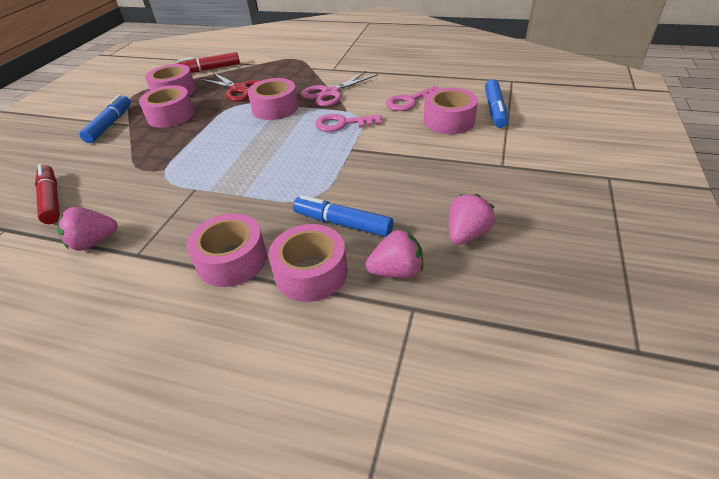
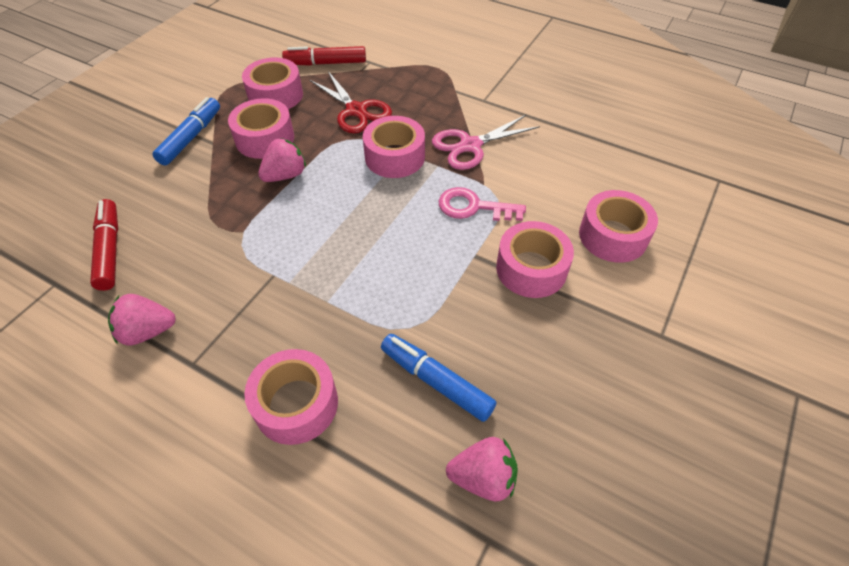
camera: 10 degrees right, 10 degrees up
(311, 273) = (382, 450): pink tape -> pink tape (531, 269)
(409, 101) = (570, 187): pink key -> none
(466, 234) = (583, 442): pink strawberry -> pink strawberry (285, 175)
(495, 110) = (680, 230): blue marker -> none

